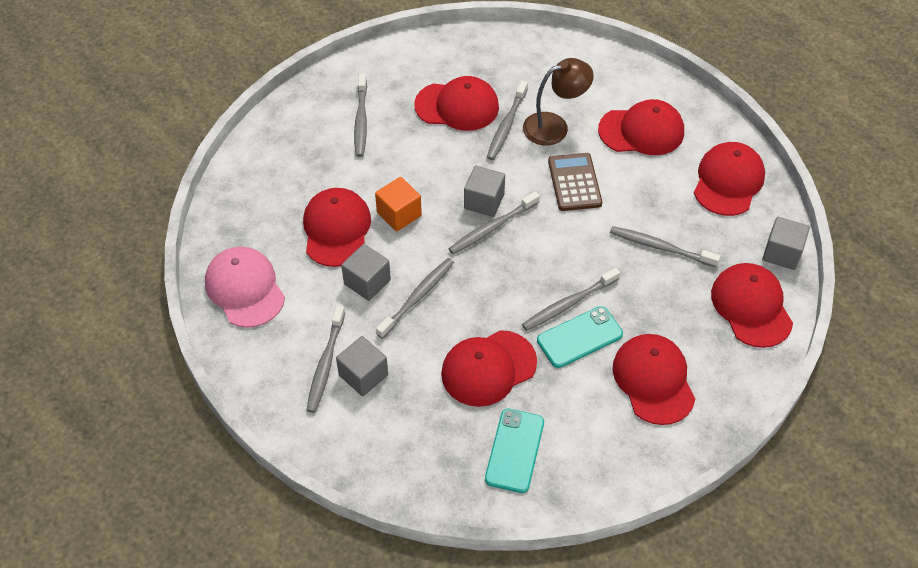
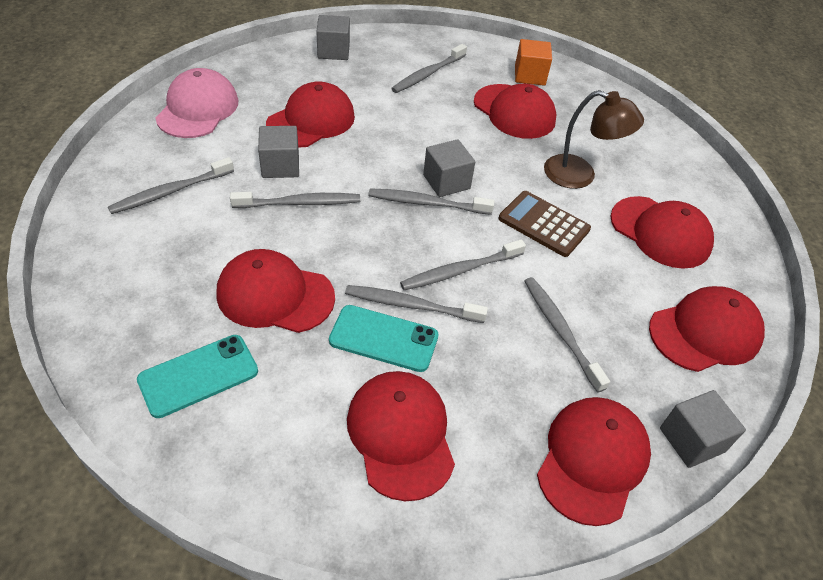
camera: 40 degrees right, 5 degrees down
(363, 375) = (182, 220): grey cube -> grey cube (333, 51)
(399, 214) = (369, 143): orange cube -> orange cube (529, 75)
(506, 126) = (537, 148): grey toothbrush -> grey toothbrush (459, 271)
(574, 182) = (544, 224): brown calculator -> brown calculator turned 90 degrees counterclockwise
(653, 380) = (401, 435): red cap -> red cap turned 45 degrees counterclockwise

